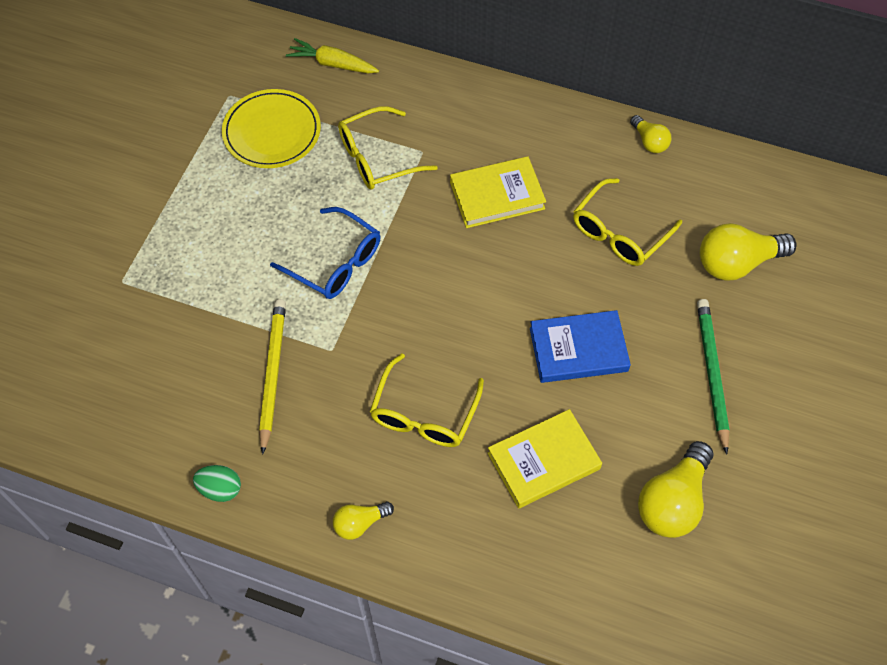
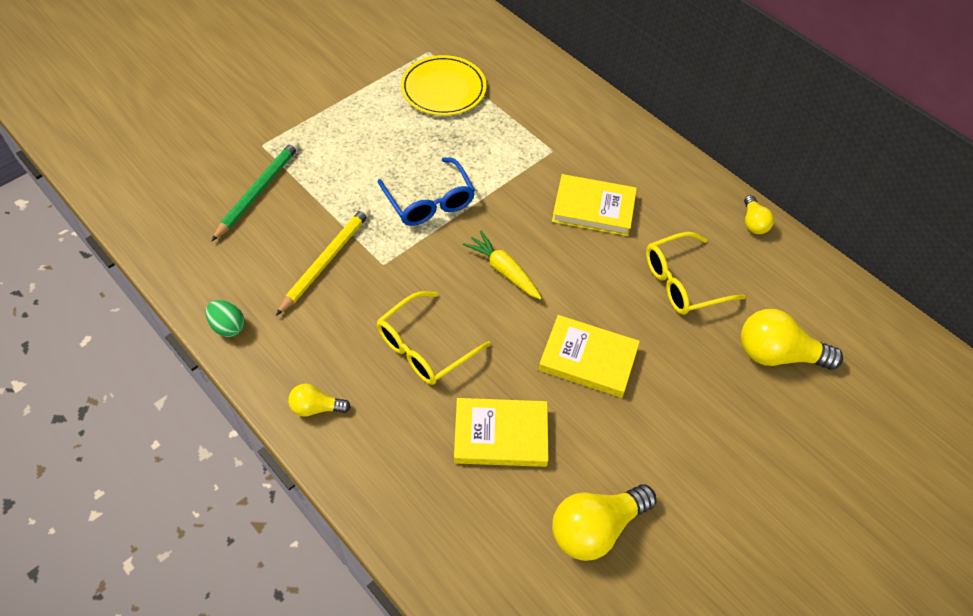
camera: 25 degrees right, 5 degrees down
(332, 64) = (522, 61): yellow carrot -> yellow carrot (503, 270)
(377, 158) = (513, 140): yellow glasses -> none
(578, 350) = (588, 359): blue book -> yellow book
(712, 374) = (698, 436): green pencil -> green pencil (258, 191)

